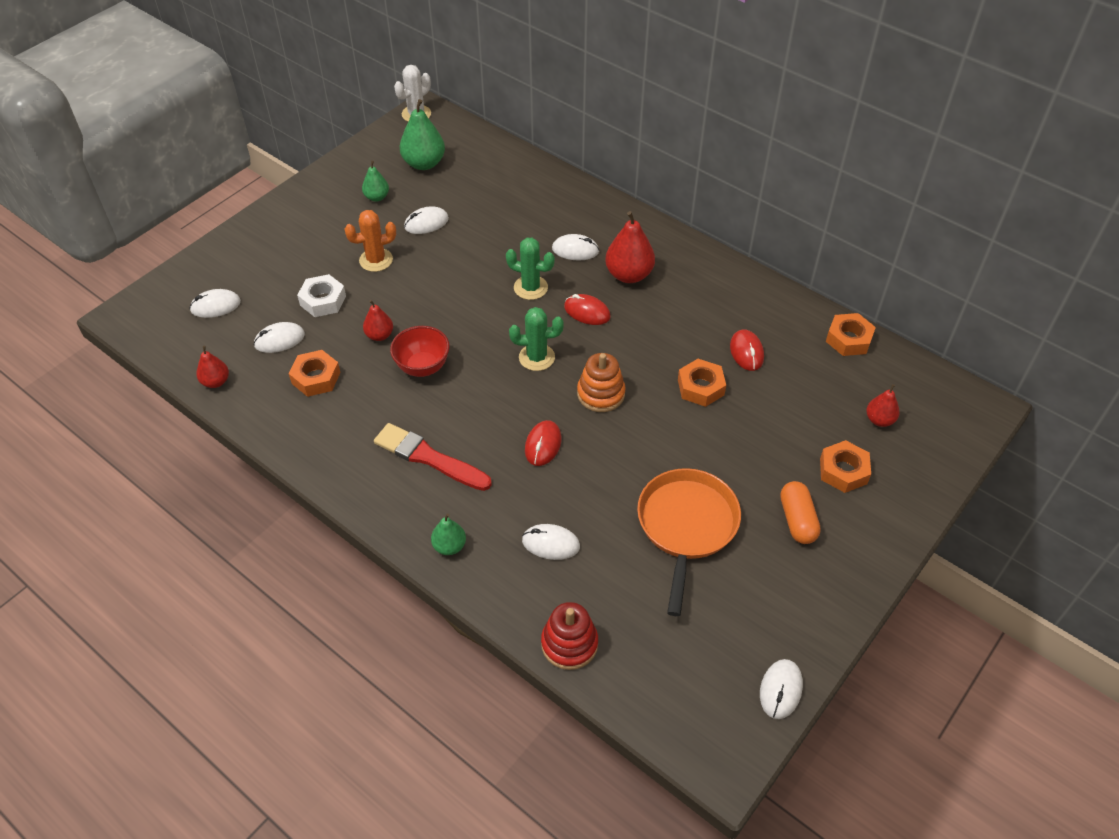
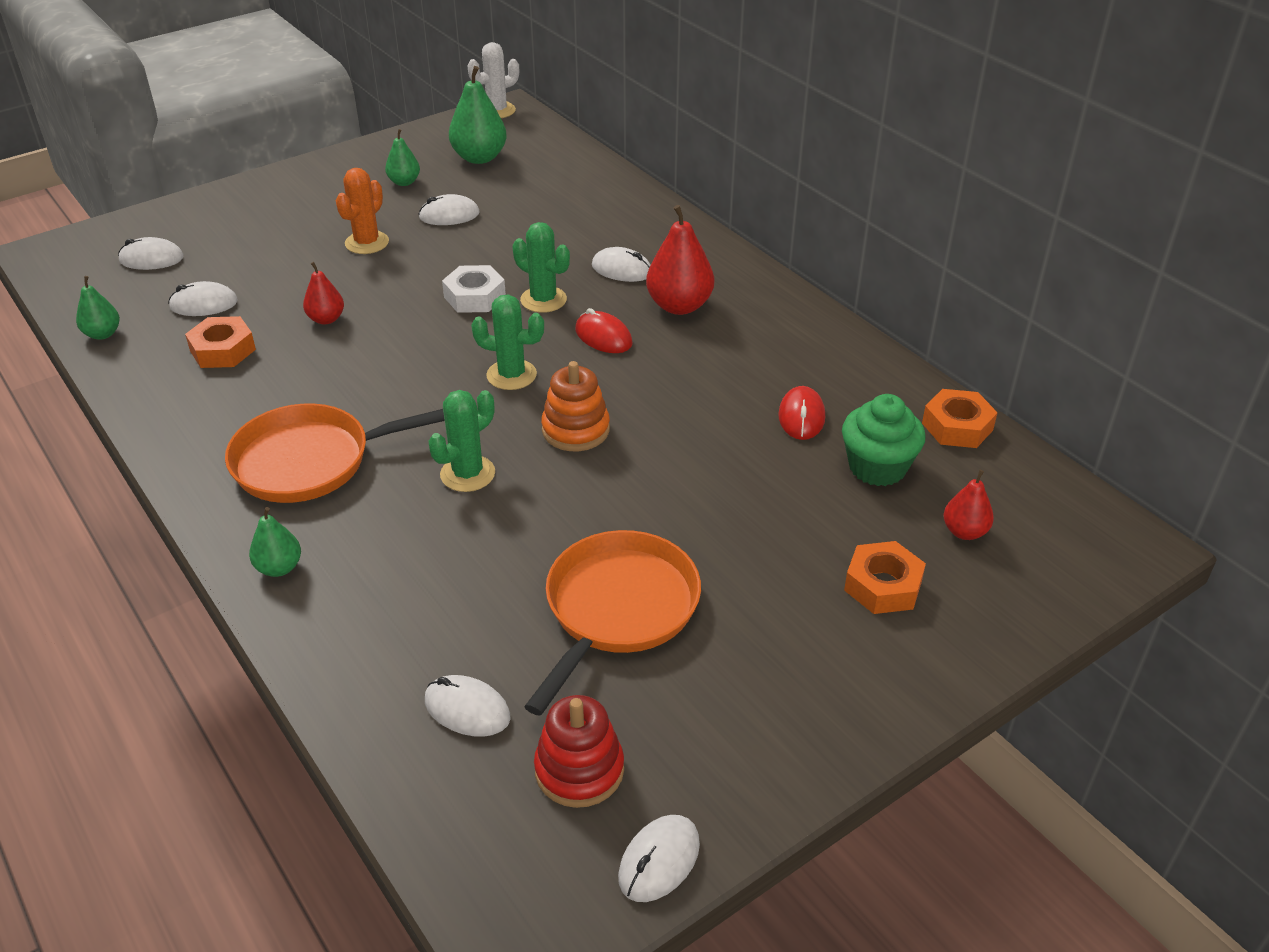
camera: 15 degrees right, 10 degrees down
(216, 382) = (103, 334): red pear -> green pear
(323, 300) = (279, 273): white nut -> white nut (474, 297)
(376, 260) = (367, 243): orange cactus -> orange cactus turned 60 degrees counterclockwise
(422, 367) = (360, 361): red bowl -> none
(429, 458) = (311, 461): red brush -> orange pan
(543, 445) = (467, 474): red mouse -> green cactus
(550, 544) = (416, 592): white mouse -> white mouse (467, 709)
(569, 644) = (375, 724): red stacking toy -> red stacking toy (579, 770)
(701, 387) = (717, 446): orange nut -> none
(797, 520) = (786, 635): orange capsule -> none
(809, 382) = (877, 467): none -> green cupcake

